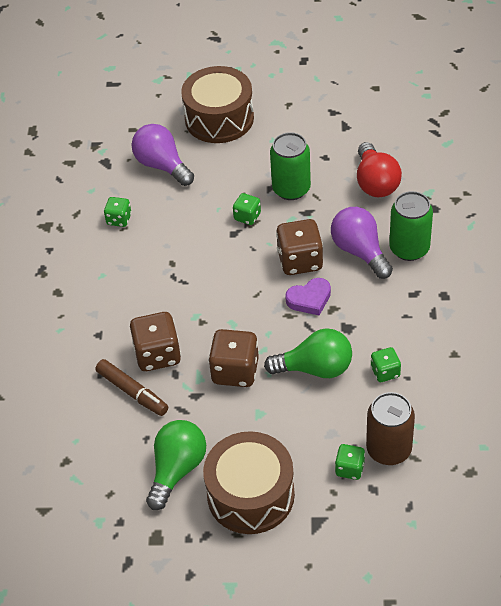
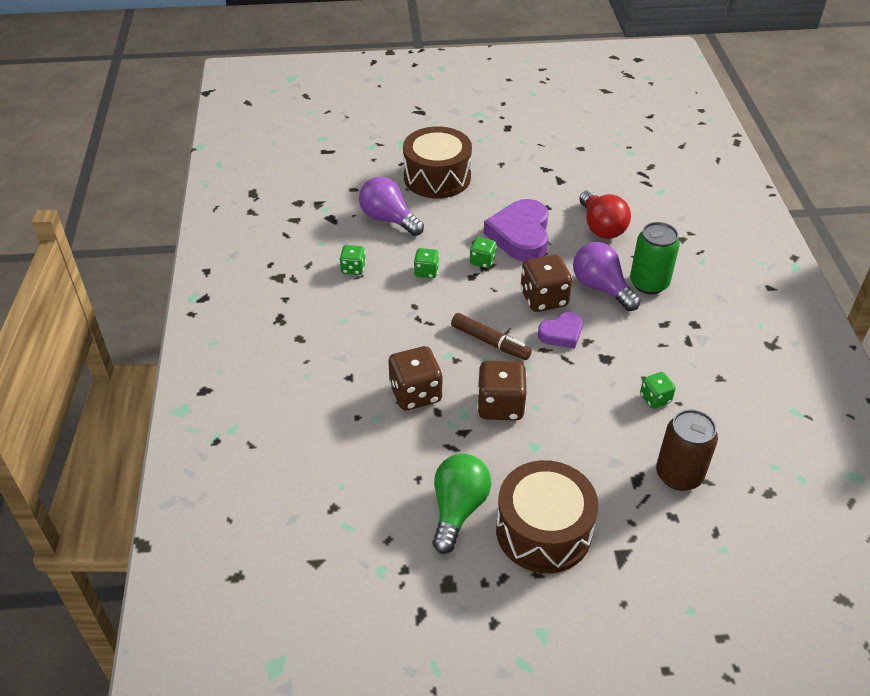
camera: 10 degrees left, 5 degrees down
(132, 392) = (395, 432): brown marker -> brown marker (490, 342)
(291, 189) = (520, 235): green can -> purple heart
(315, 368) = (583, 399): green light bulb -> none
(349, 469) = (643, 497): green dice -> green dice (426, 272)

